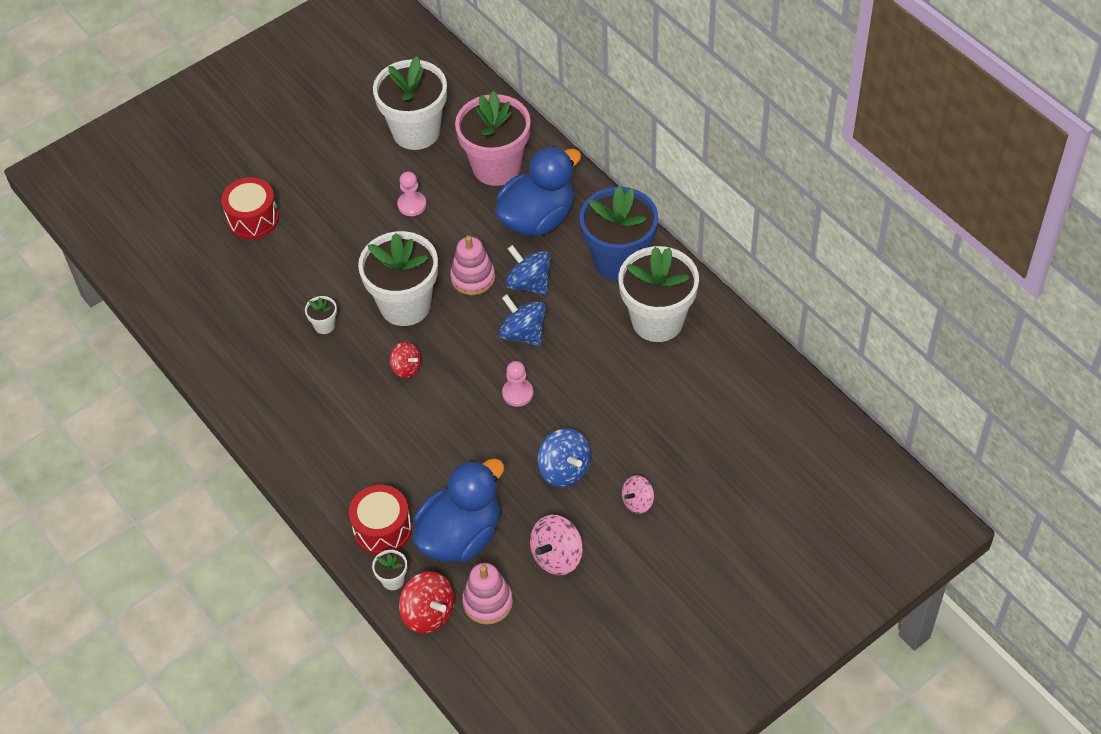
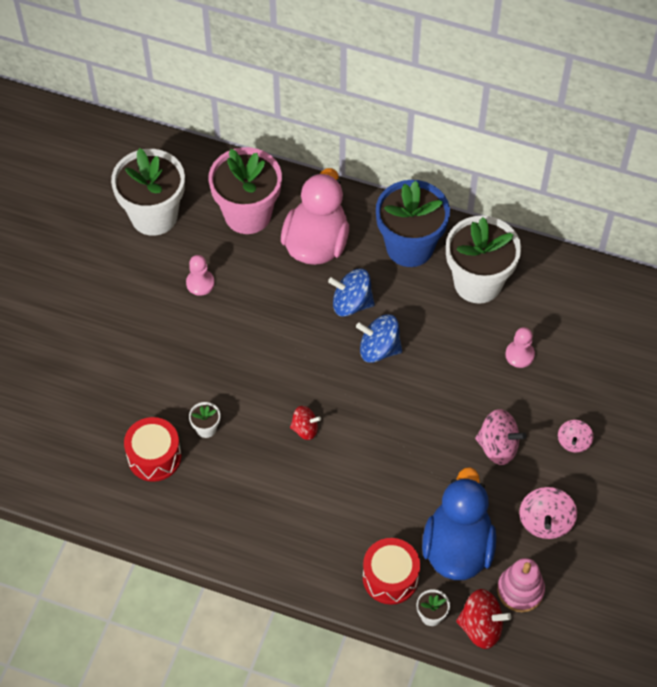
camera: 35 degrees left, 5 degrees up
(253, 219) = (68, 365): red drum -> red drum (154, 457)
(405, 305) = (262, 375): white flower pot -> none
(473, 278) = (301, 322): pink stacking toy -> none
(517, 393) = (413, 402): pink pawn -> pink pawn (519, 355)
(537, 219) = (316, 243): blue duck -> pink duck
(564, 470) = (498, 446): blue spinning top -> pink spinning top

